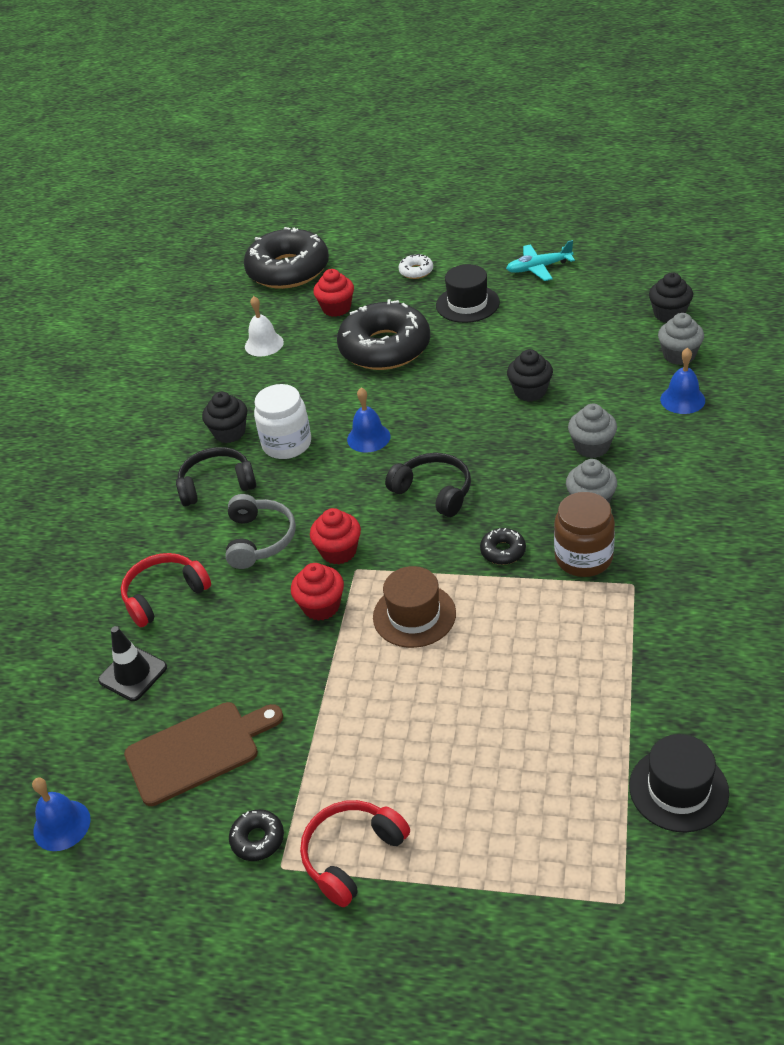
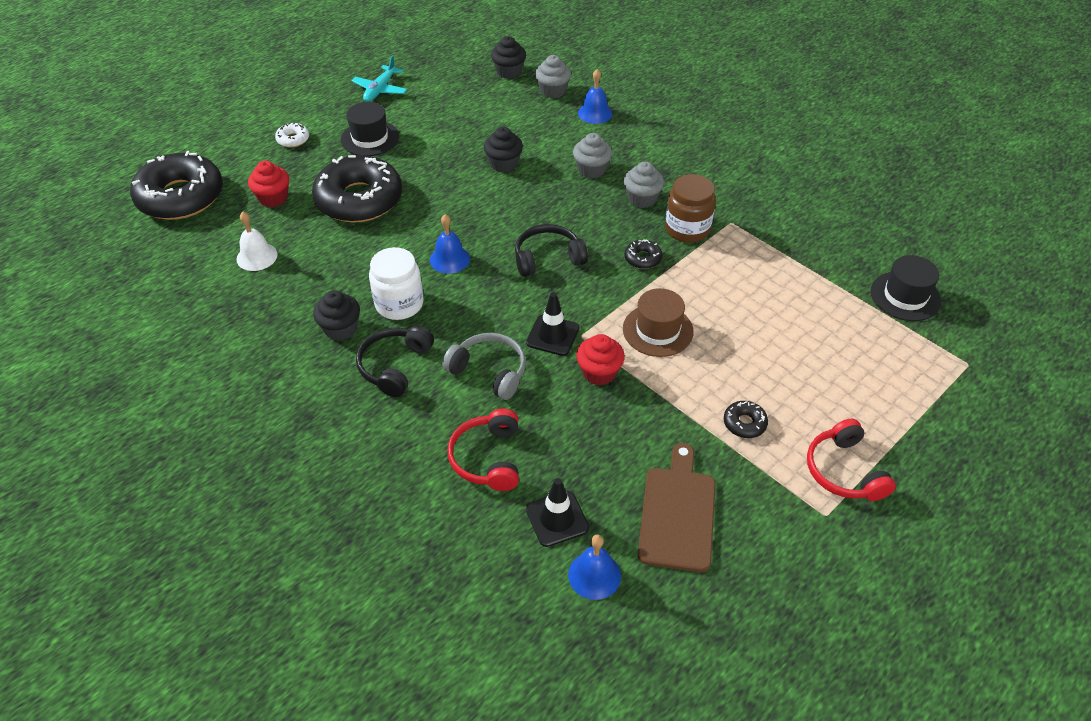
camera: 60 degrees left, 5 degrees up
(62, 825) = (680, 639): blue bell -> blue bell (594, 575)
(257, 839) = (791, 517): black donut -> black donut (744, 423)
(339, 551) = (553, 335): red cupcake -> black traffic cone

